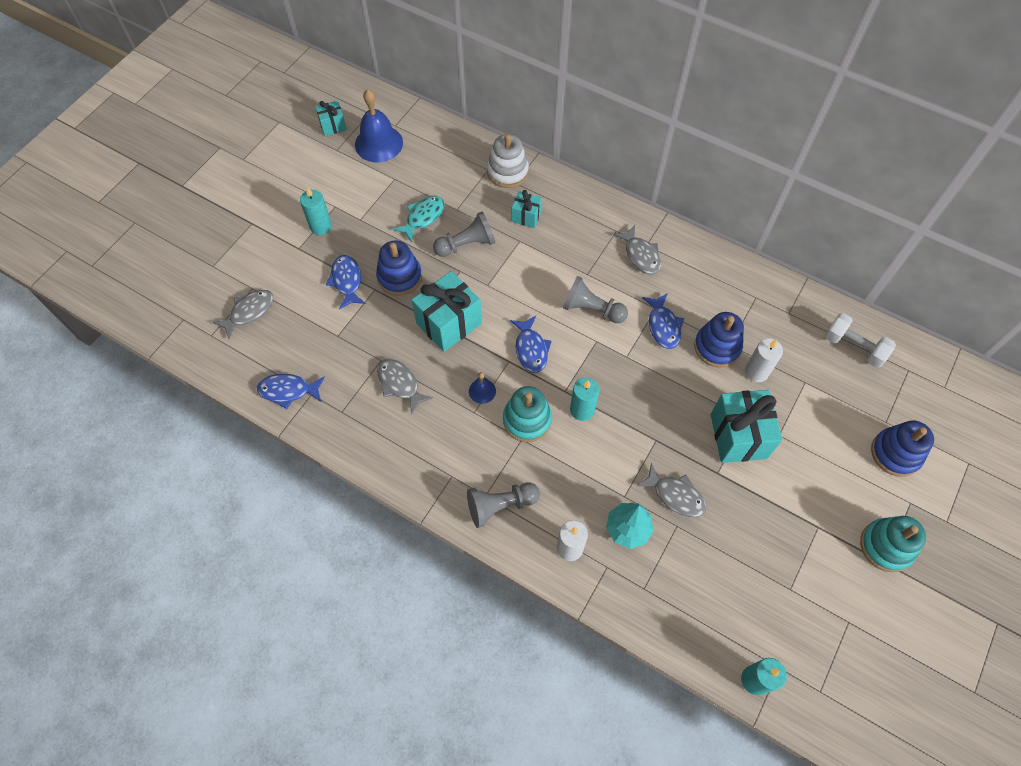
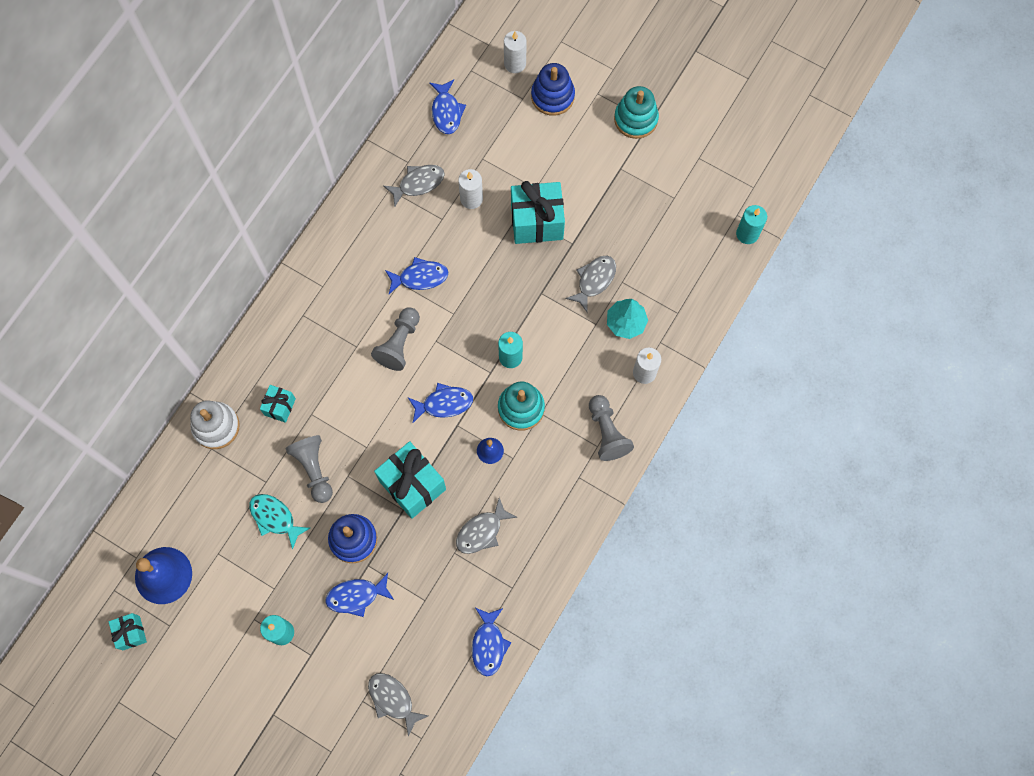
camera: 90 degrees left, 10 degrees up
(640, 255) = (335, 292): grey fish -> grey fish (418, 183)
(717, 347) = (444, 230): blue stacking toy -> none
(853, 347) = (446, 111): white dumbbell -> blue fish
(927, 414) = (515, 64): none -> white candle

